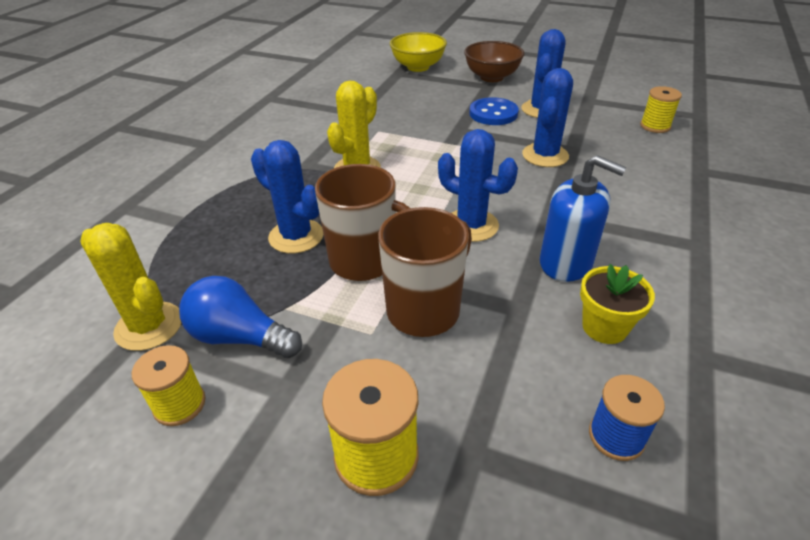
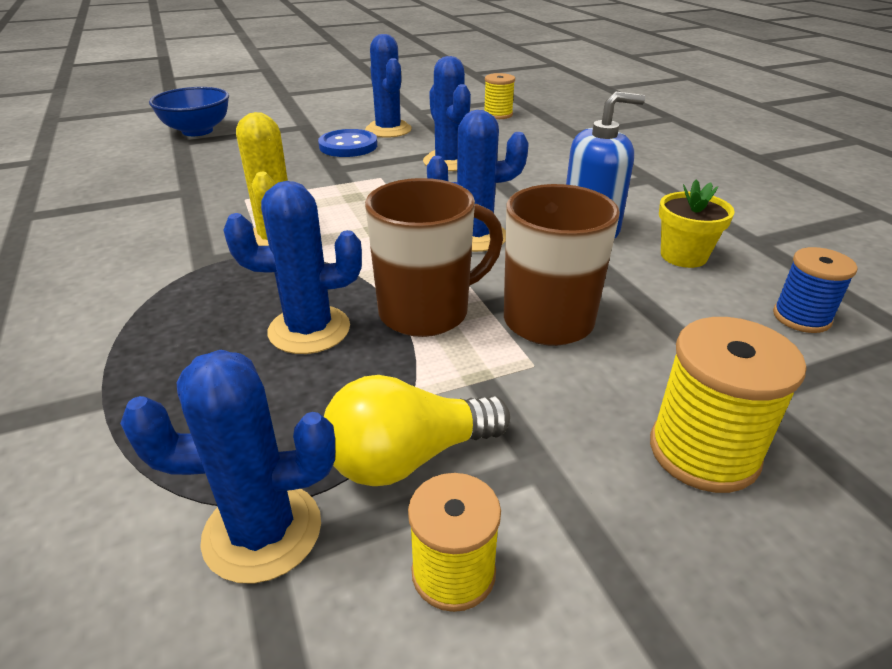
camera: 45 degrees left, 5 degrees down
(149, 326) = (262, 531): yellow cactus -> blue cactus
(239, 337) = (408, 457): blue light bulb -> yellow light bulb
(418, 67) = (197, 131): yellow bowl -> blue bowl
(491, 77) = (298, 119): brown bowl -> none

